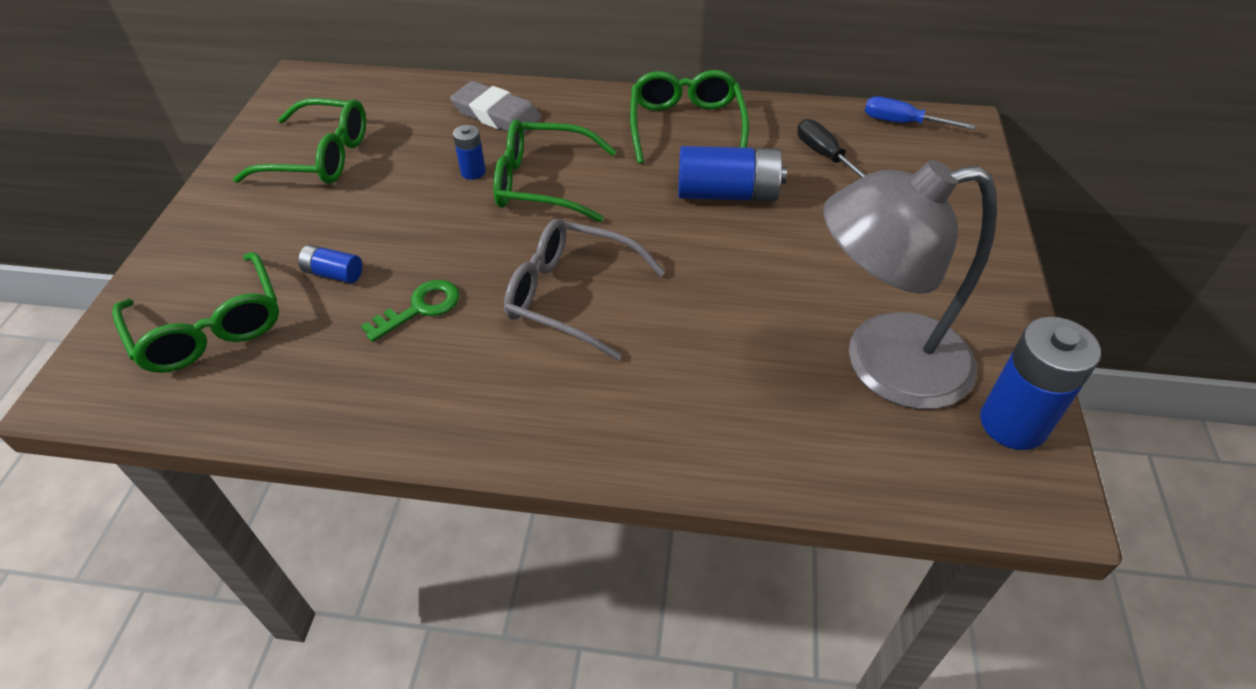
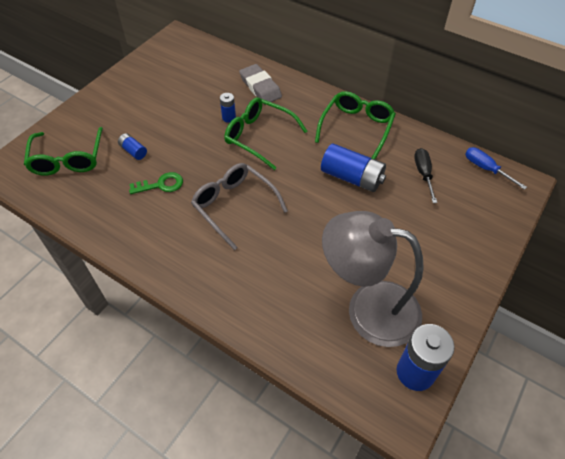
camera: 25 degrees right, 5 degrees up
(321, 157) = (162, 84): green glasses -> none

